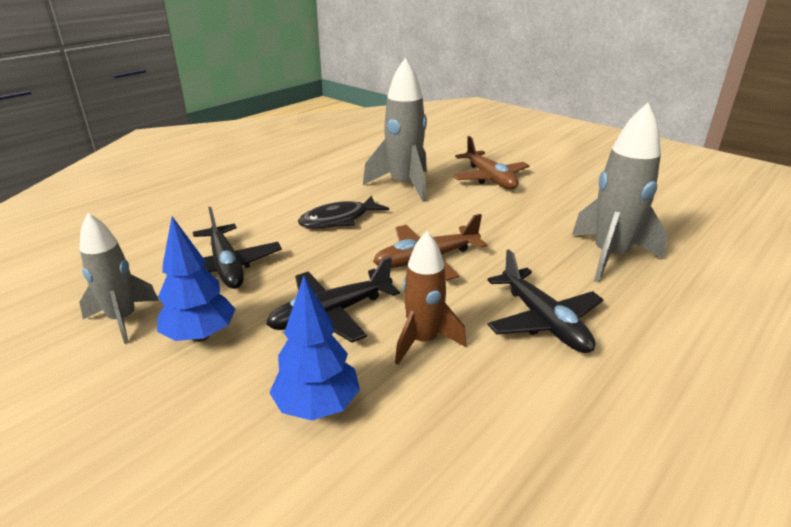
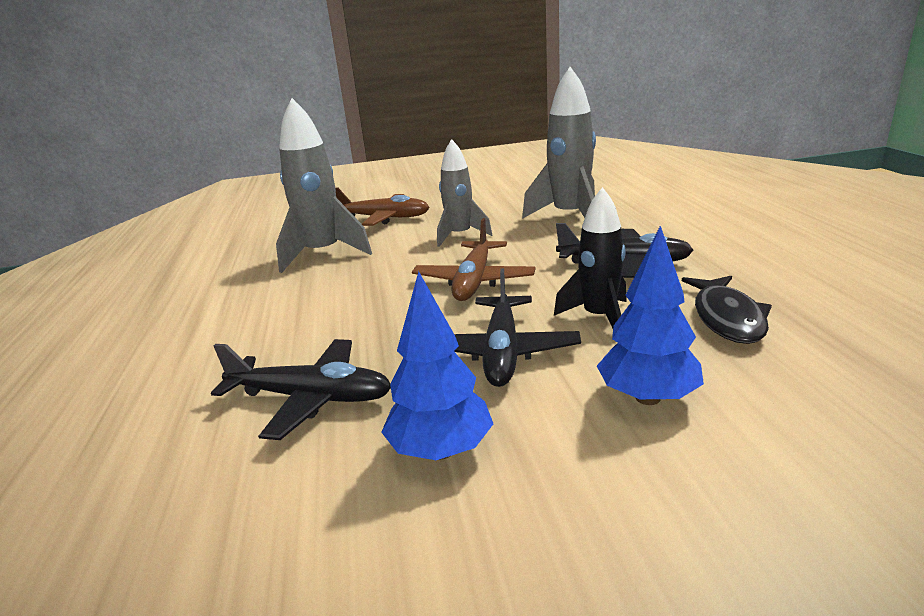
camera: 50 degrees left, 5 degrees down
(123, 319) = (317, 517): grey rocket -> grey rocket (460, 236)
(338, 220) = (329, 303): black fish -> black fish (727, 318)
(423, 341) = (599, 317): brown rocket -> black rocket

